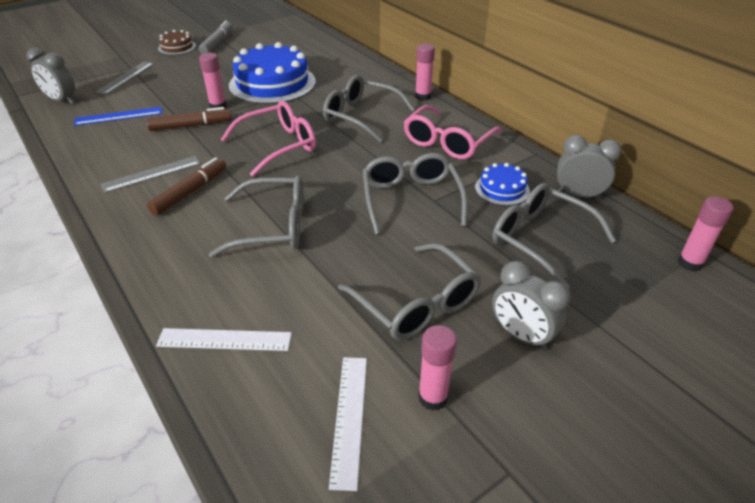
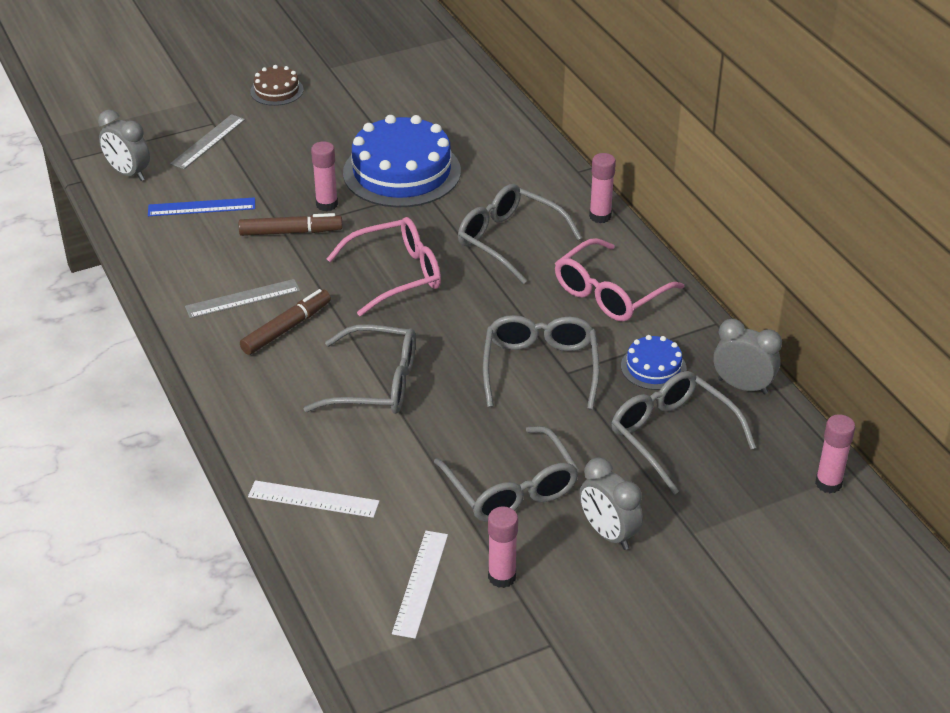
camera: 10 degrees right, 0 degrees up
(217, 43) = (333, 87): grey marker -> none

